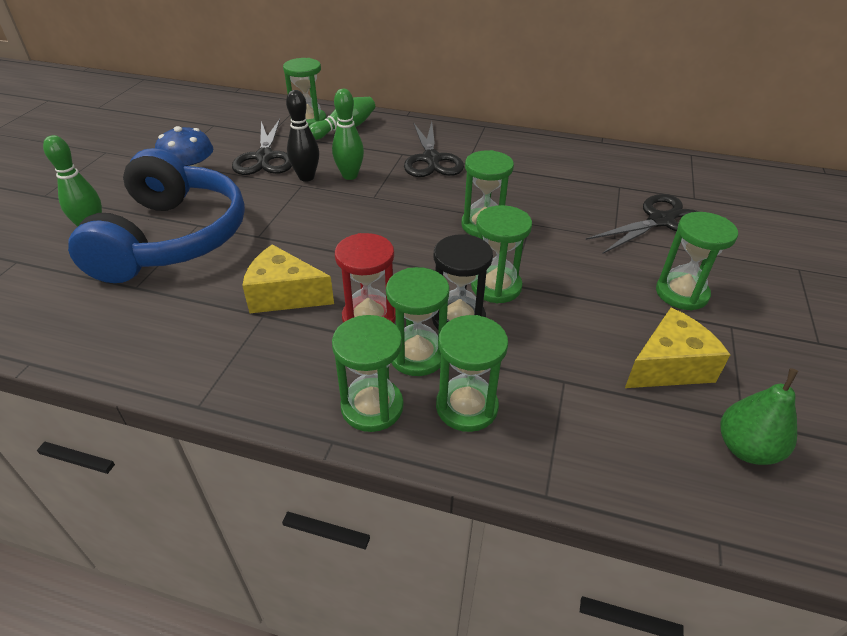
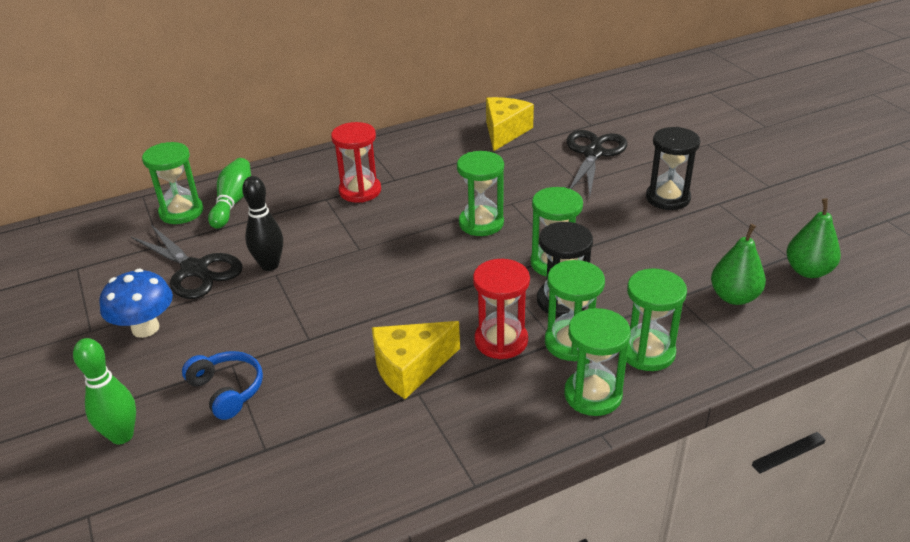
camera: 40 degrees left, 5 degrees down
(172, 238) = (227, 390): blue headphones -> blue headphones, size x0.41
(350, 176) = (309, 242): green bowling pin -> none
(431, 159) = (360, 191): black scissors -> red hourglass
(621, 418) = (734, 297): none -> green pear
(668, 366) = (718, 249): yellow cheese -> yellow cheese (504, 132)
(681, 293) = (668, 198): green hourglass -> black hourglass

